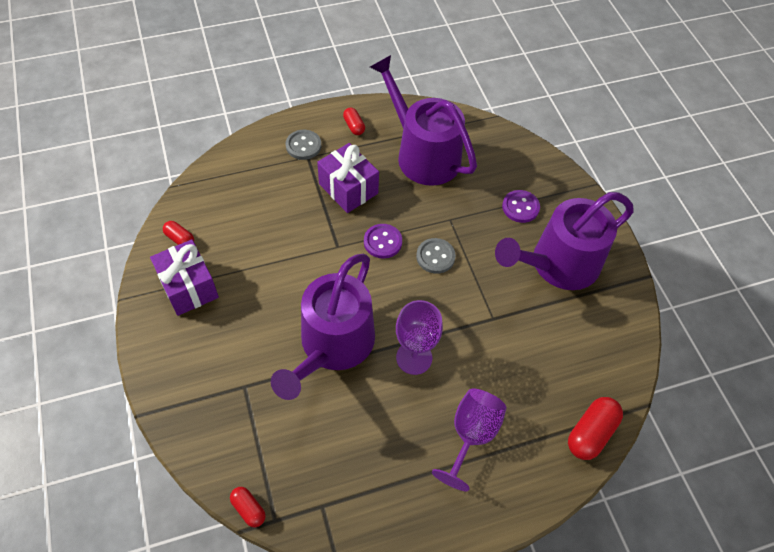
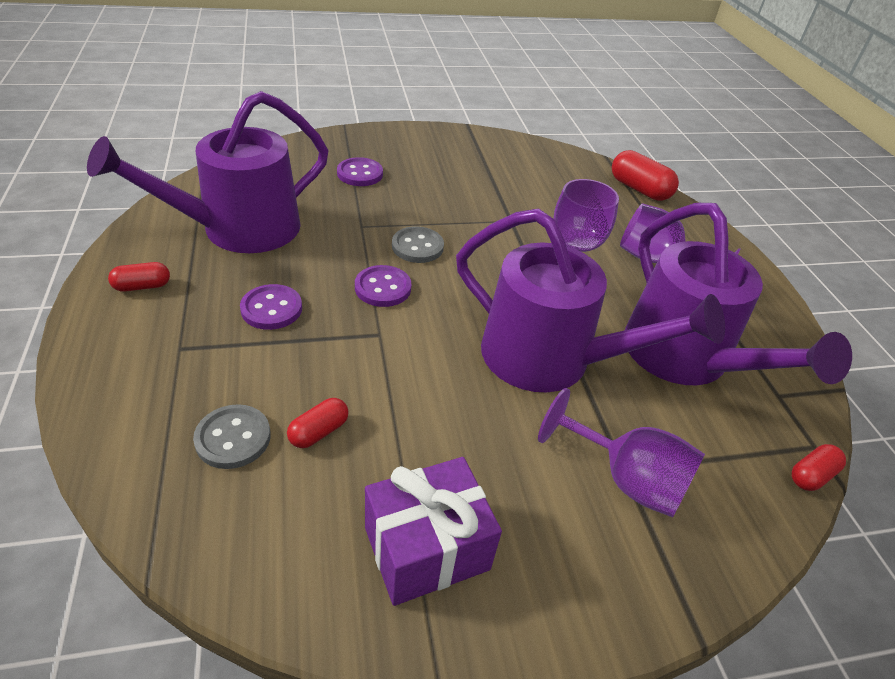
camera: 85 degrees left, 15 degrees down
(180, 239) = (304, 563): red capsule -> red capsule (319, 432)
(237, 387) = (626, 479): none -> purple goblet
(303, 146) = (150, 350): grey button -> grey button (233, 438)
(348, 189) = (271, 309): purple gift -> purple button
(558, 264) = (445, 167): purple watering can -> purple watering can (684, 358)

